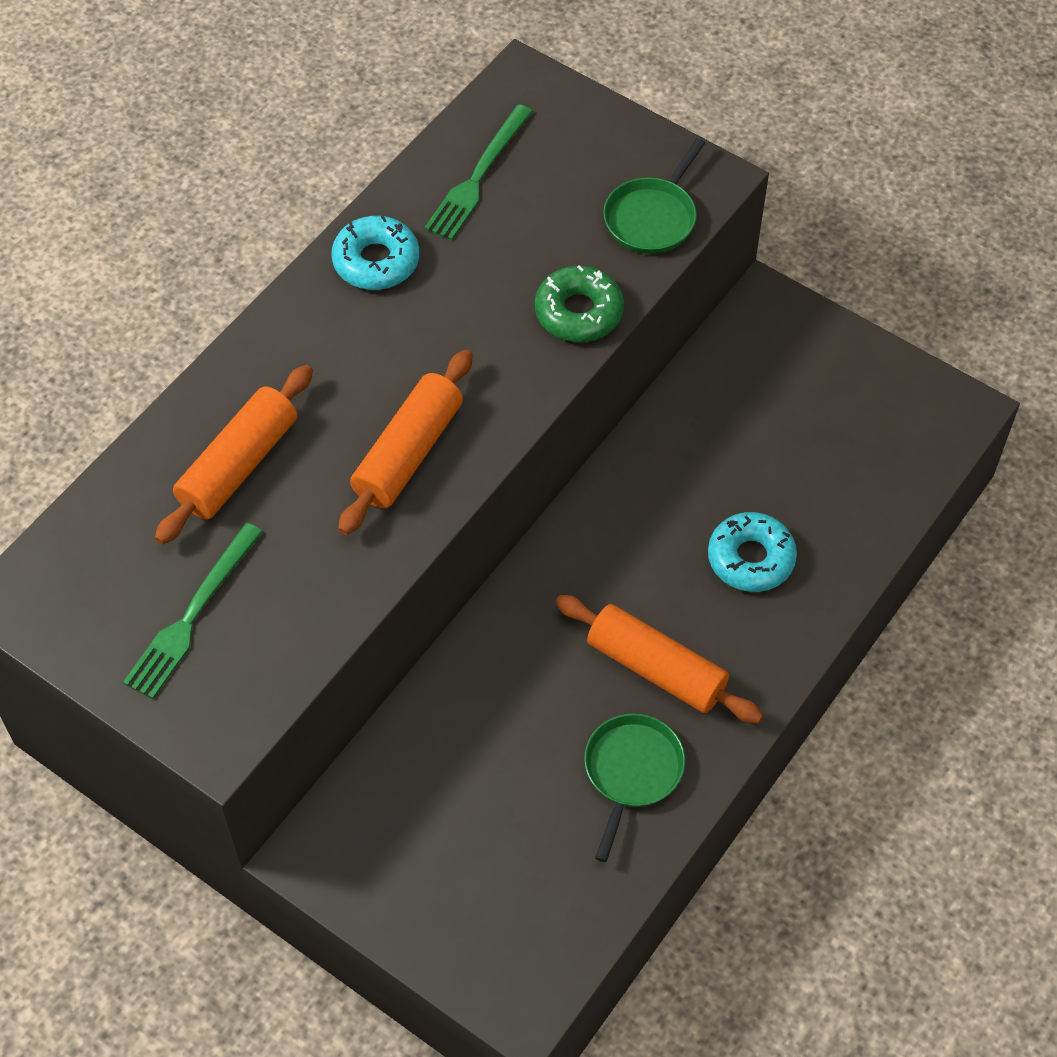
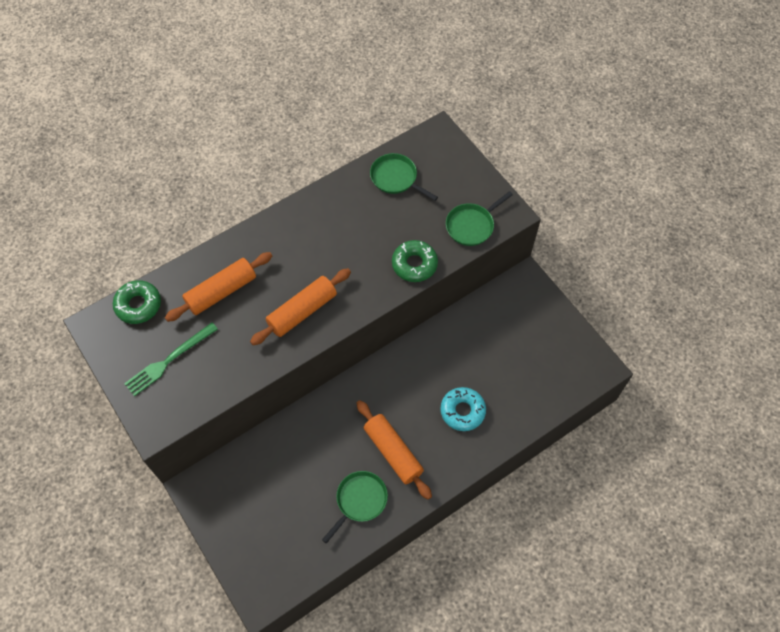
camera: 20 degrees right, 5 degrees up
(87, 537) = (138, 305): none -> green donut
(376, 261) = (328, 207): turquoise donut -> none
(478, 176) = (395, 178): green fork -> green pan

